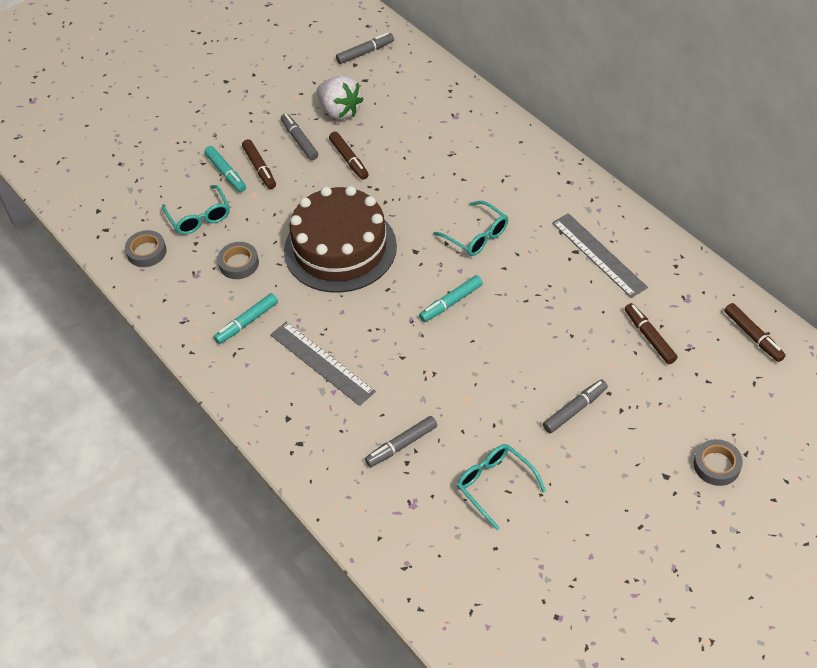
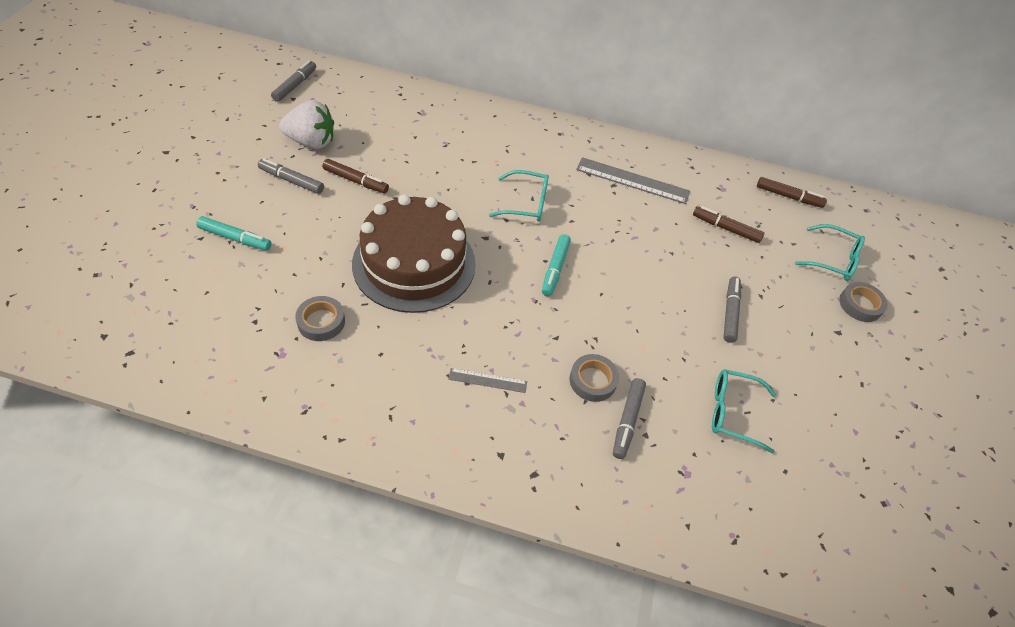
camera: 45 degrees left, 0 degrees up
(146, 252) = (202, 355): grey tape -> grey tape (592, 380)
(199, 217) = (238, 293): turquoise glasses -> turquoise glasses (833, 259)
(247, 322) = (378, 377): turquoise marker -> none
(260, 168) = (269, 220): brown marker -> none
(322, 362) = (487, 380): grey ruler -> grey ruler, size x0.53

